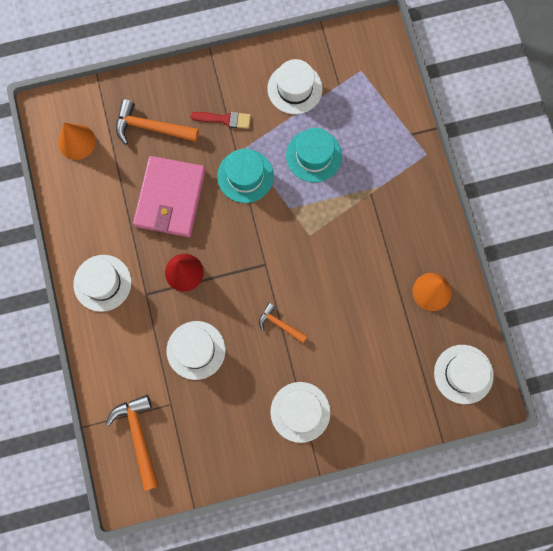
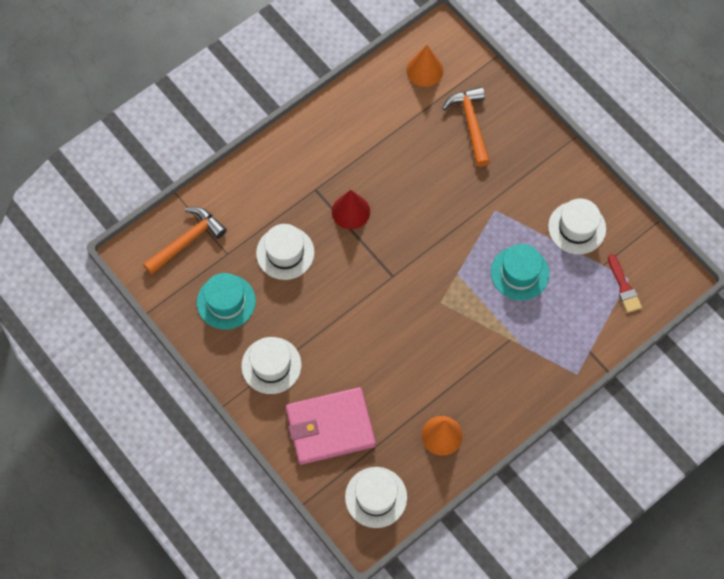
camera: 65 degrees right, 10 degrees down
(102, 283) = (307, 150): white hat -> none
(170, 198) = (413, 169): pink wallet -> pink wallet (330, 427)
(224, 119) = (512, 181): red brush -> red brush (624, 287)
(245, 176) = (468, 222): turquoise hat -> turquoise hat (226, 302)
(280, 324) = (343, 313): orange hammer -> none

